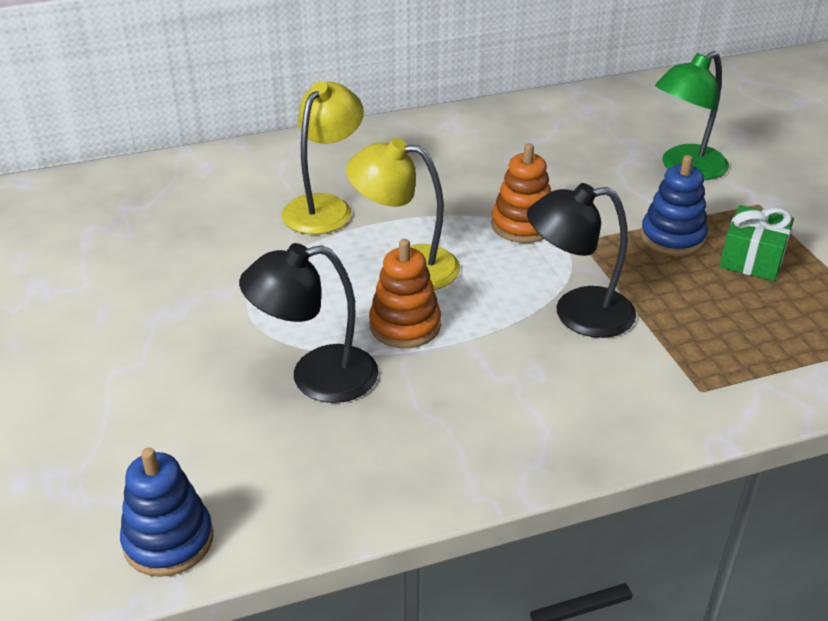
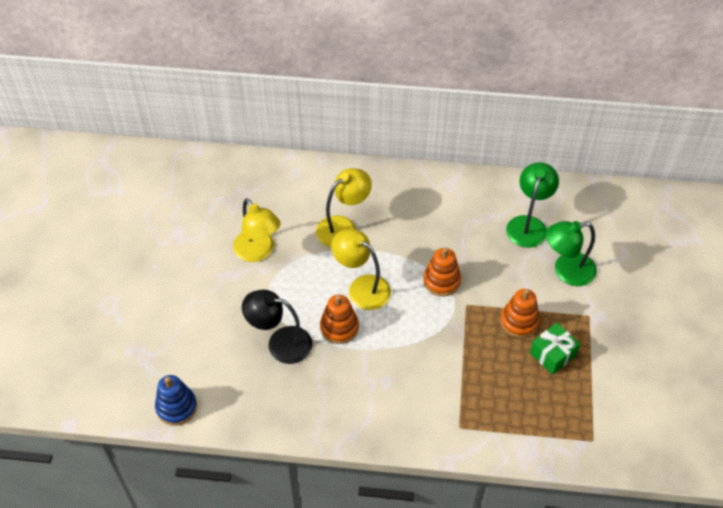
camera: 25 degrees right, 15 degrees up
(201, 272) = (258, 252): none -> yellow lamp
(577, 313) = (430, 354): black lamp -> none
(592, 137) = (528, 224): none -> green lamp
(672, 237) = (519, 321): blue stacking toy -> orange stacking toy

